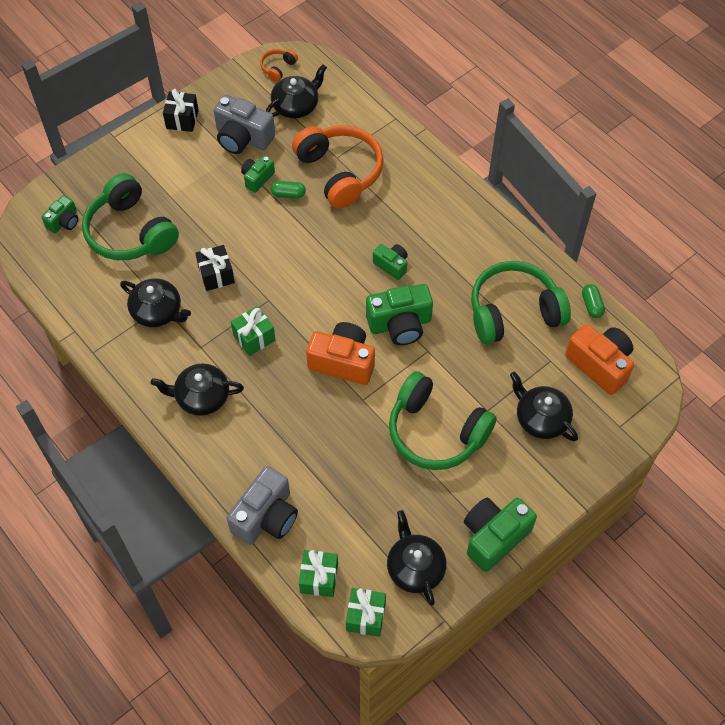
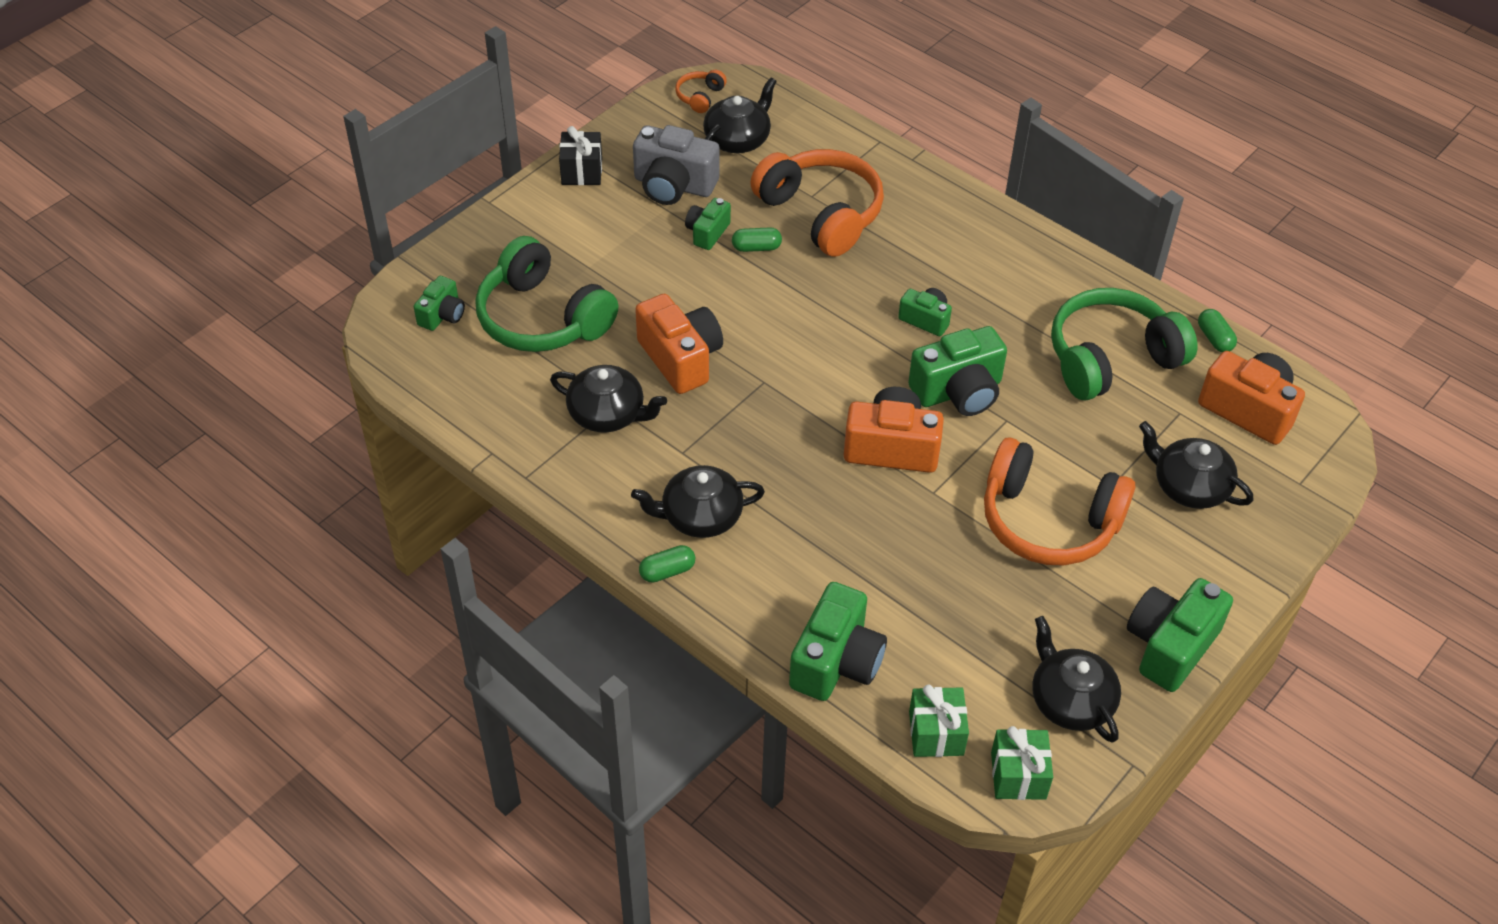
camera: 10 degrees left, 10 degrees down
(170, 435) = (667, 571): none -> green capsule
(216, 275) = (681, 358): black gift -> orange camera
(254, 337) = (756, 431): green gift -> none
(266, 516) = (836, 661): grey camera -> green camera
(436, 431) = (1048, 520): green headphones -> orange headphones

